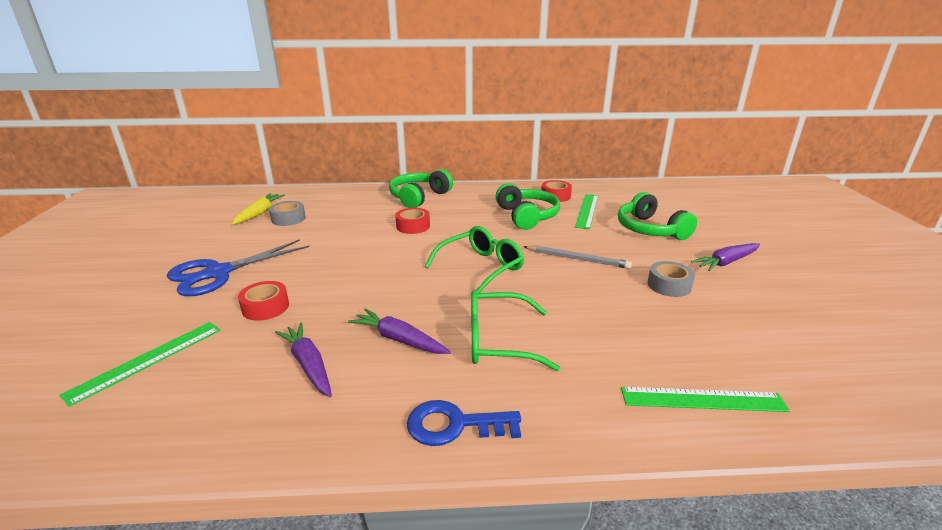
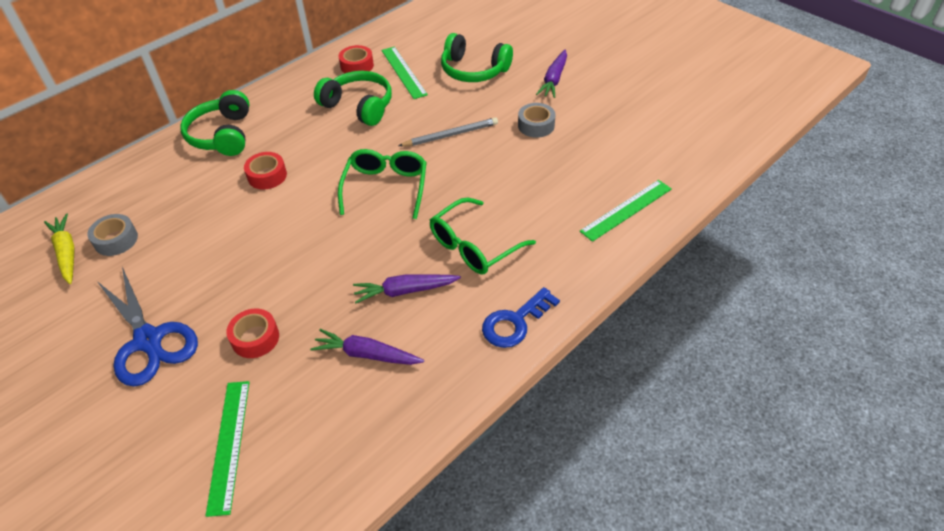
camera: 40 degrees left, 20 degrees up
(218, 273) = (148, 340): blue scissors -> blue scissors turned 45 degrees counterclockwise

